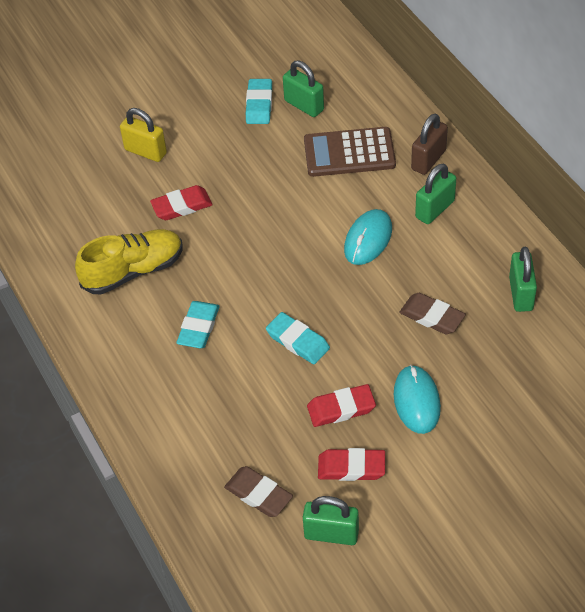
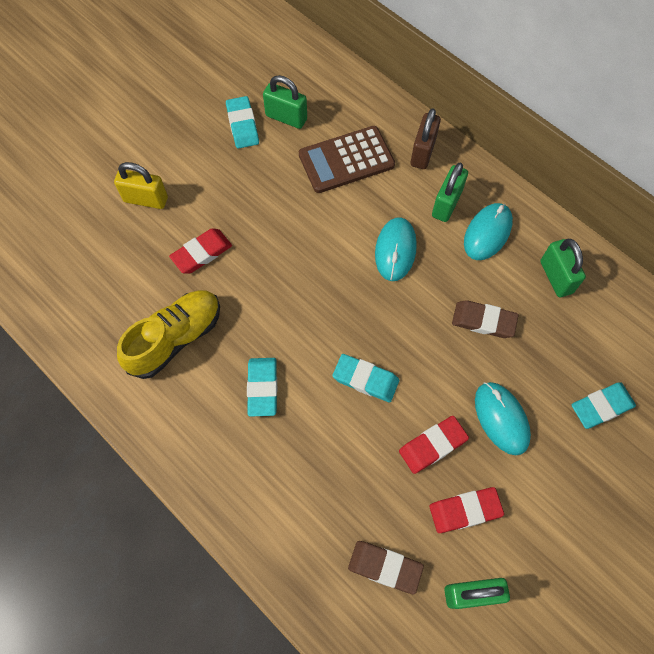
camera: 20 degrees left, 15 degrees up
(466, 242) = (487, 233): none -> turquoise mouse
(521, 413) = (601, 406): none -> turquoise eraser

